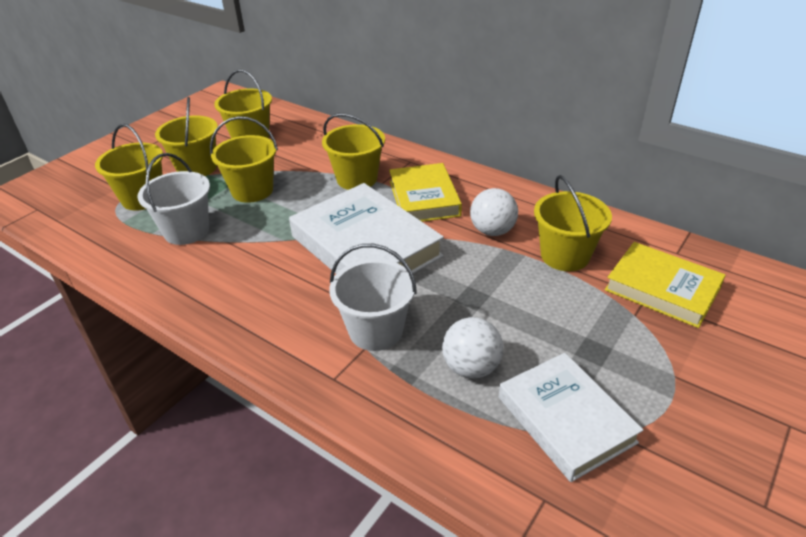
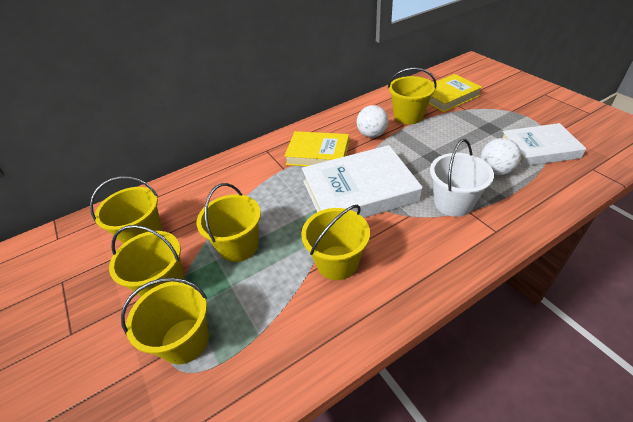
camera: 65 degrees left, 5 degrees up
(186, 231) = (273, 303): white bucket -> none
(357, 179) = (269, 180): yellow bucket -> yellow bucket (337, 262)

